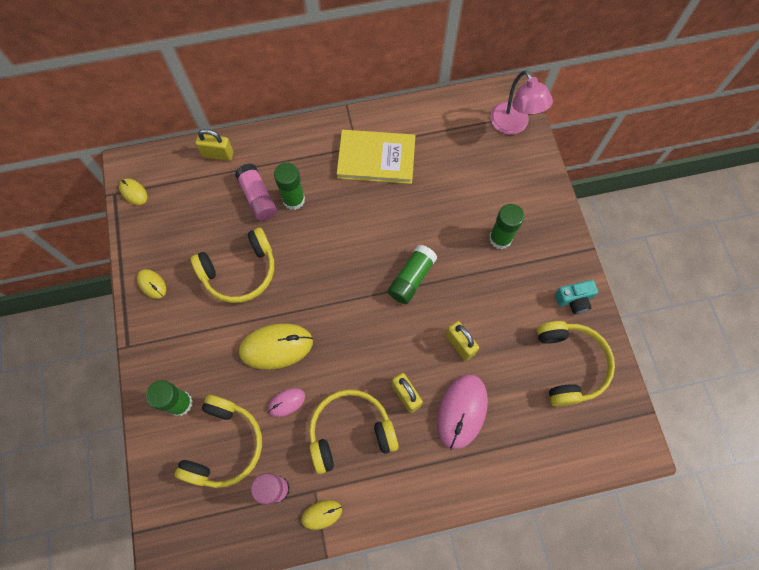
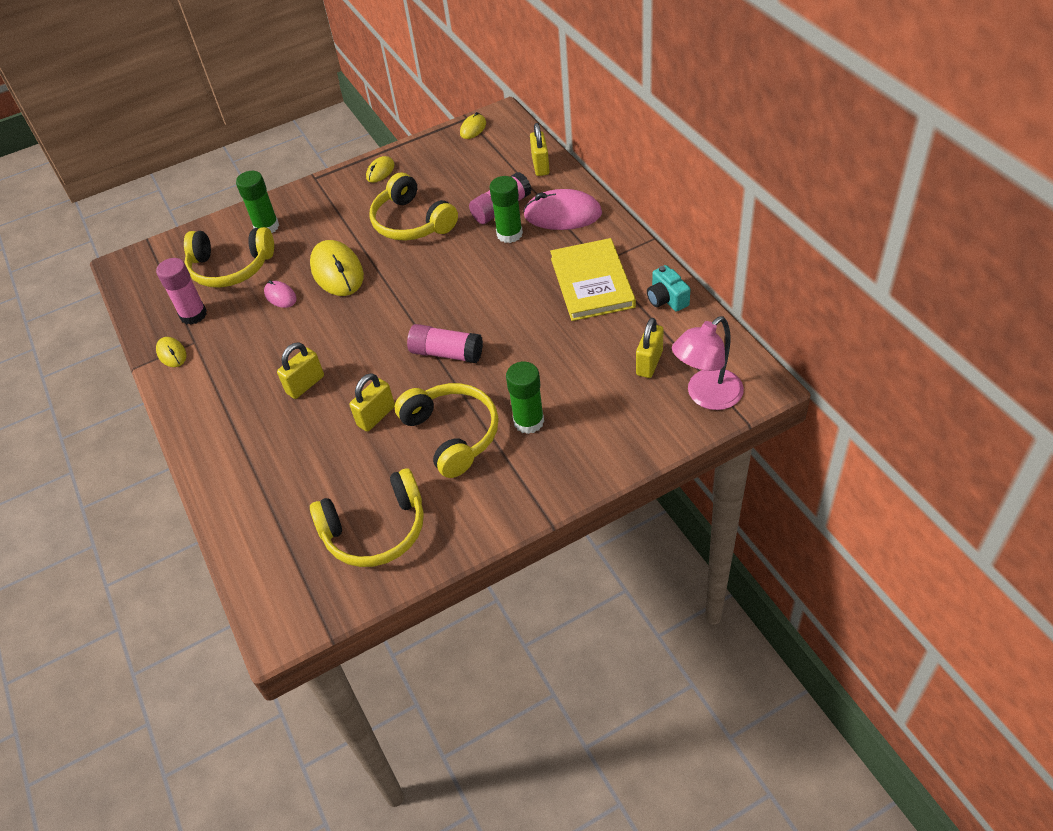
camera: 80 degrees right, 20 degrees down
(350, 432) = (258, 351): yellow headphones -> yellow headphones (452, 434)
(411, 278) = (446, 353): green glue stick -> pink glue stick
(462, 411) = (296, 437): pink mouse -> pink mouse (562, 214)
(471, 148) = (649, 363): none -> yellow padlock
(574, 300) = (467, 517): turquoise camera -> turquoise camera (667, 299)

